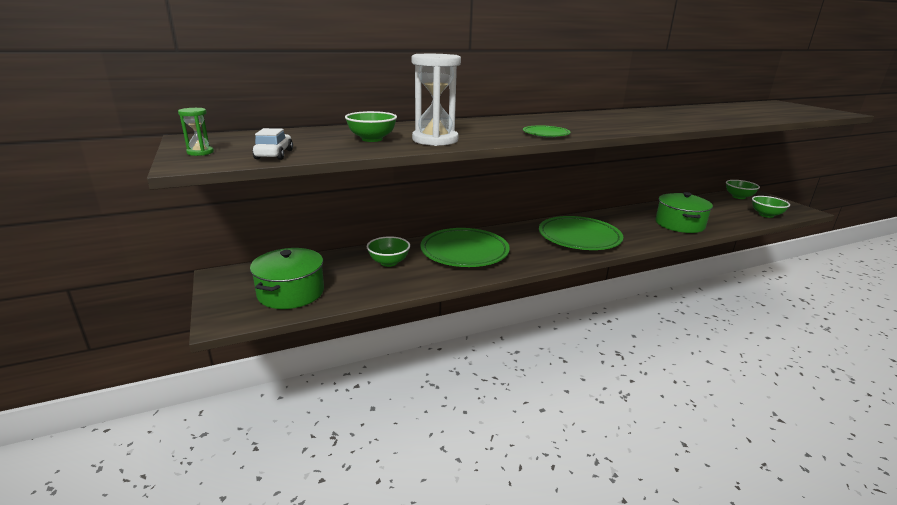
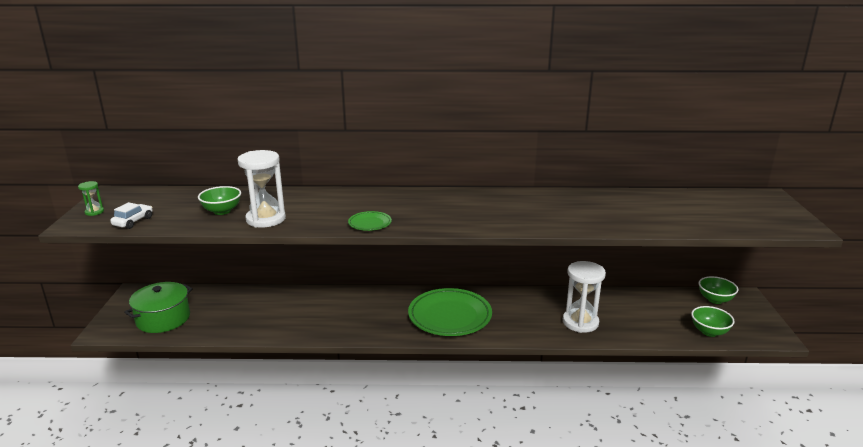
camera: 25 degrees right, 0 degrees up
(389, 262) = (257, 306): green bowl -> none
(464, 252) = (327, 309): green plate -> none
(679, 224) = (580, 322): green pot -> white hourglass

